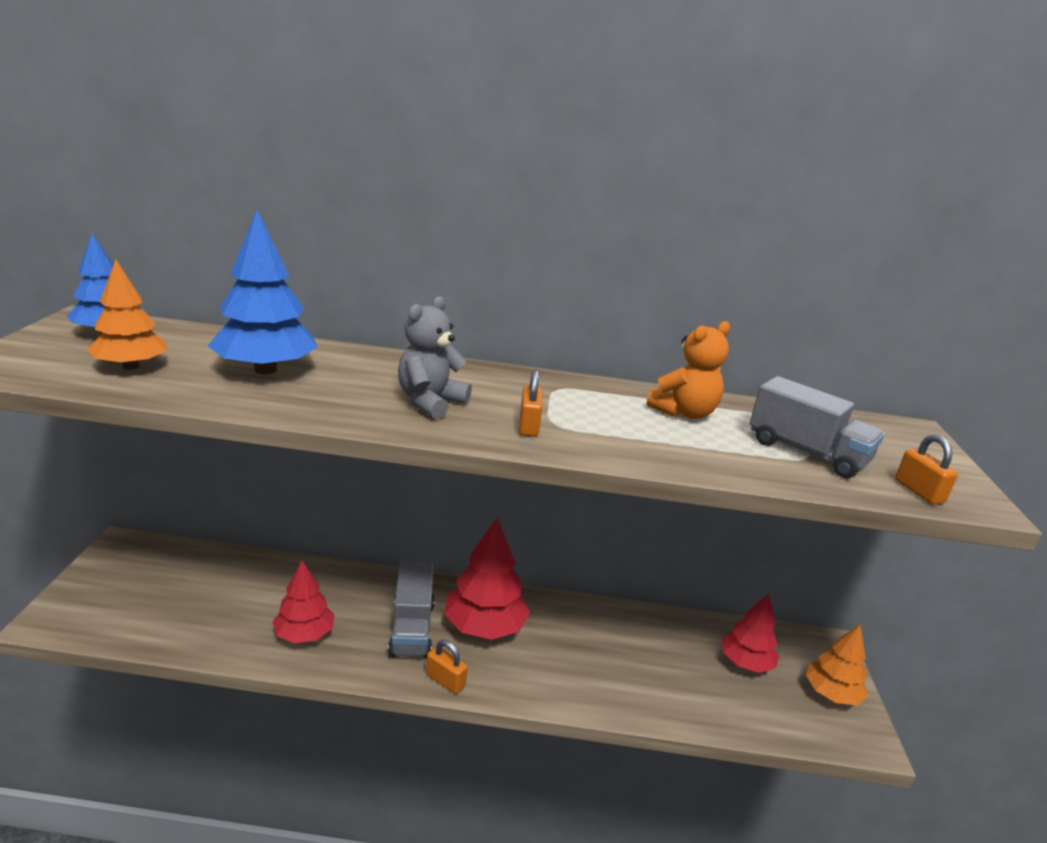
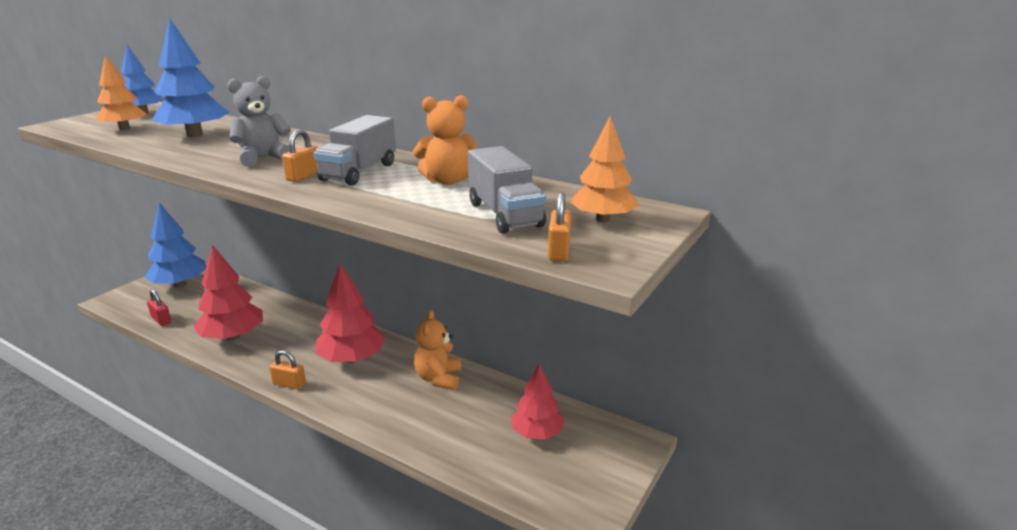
camera: 30 degrees right, 0 degrees up
(141, 572) = (180, 285): none -> blue tree
(169, 634) = (161, 320): none -> red padlock
(304, 634) = (233, 337): red tree -> red tree, size x1.50
(412, 629) = (301, 349): grey truck -> grey truck (359, 172)
(445, 681) = (289, 384): orange padlock -> orange padlock turned 45 degrees counterclockwise
(599, 626) = (439, 378): none -> orange teddy bear
(831, 694) = (593, 476): orange tree -> orange tree (602, 219)

